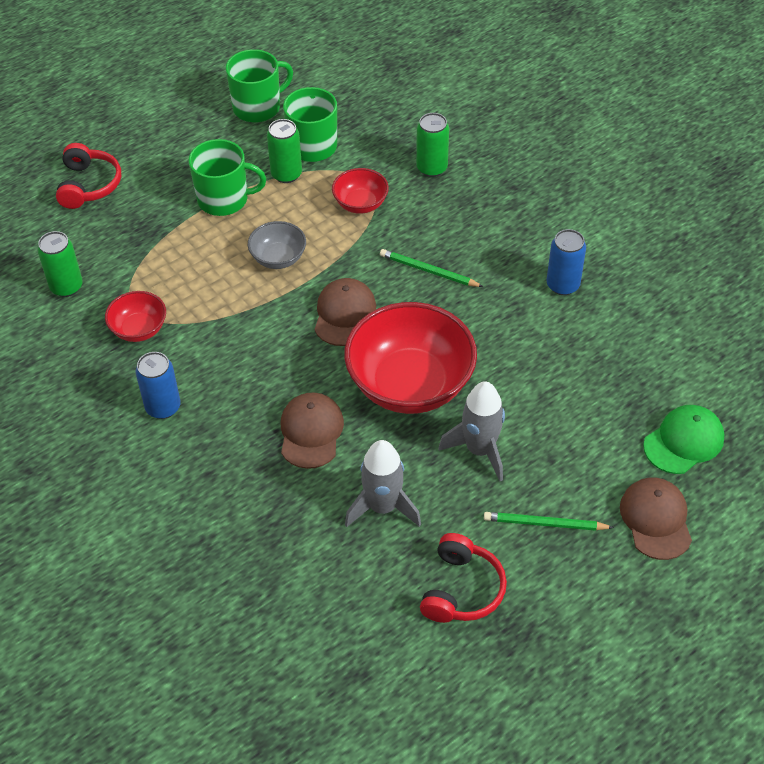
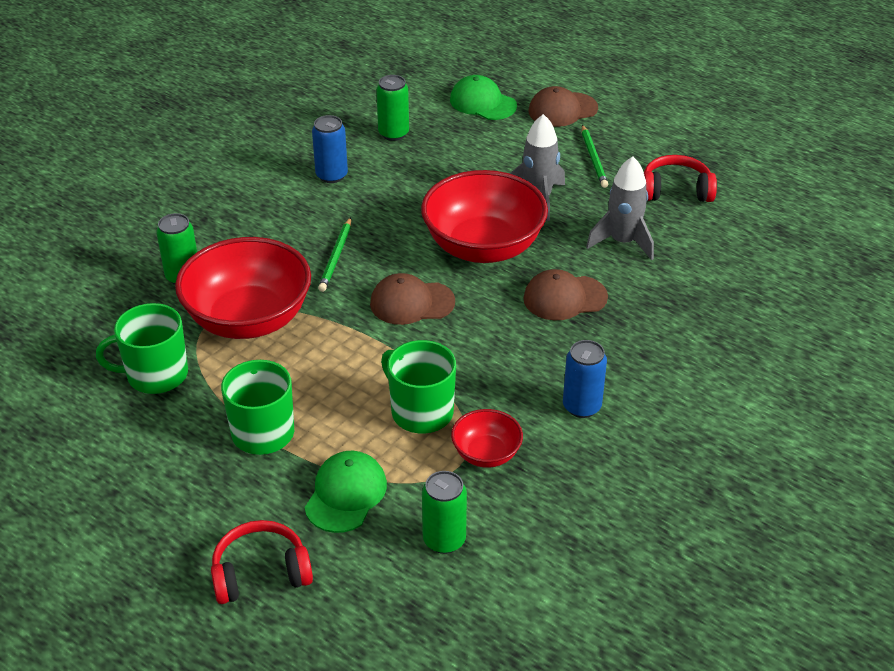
camera: 105 degrees left, 10 degrees down
(138, 238) = (346, 494): none -> green cap
(258, 107) = (87, 439): green mug -> green mug (421, 412)
(278, 258) = (347, 366): grey bowl -> none
(286, 174) = (210, 387): green can -> green can (393, 133)
(360, 204) = (248, 319): red bowl -> red bowl, size x2.06

